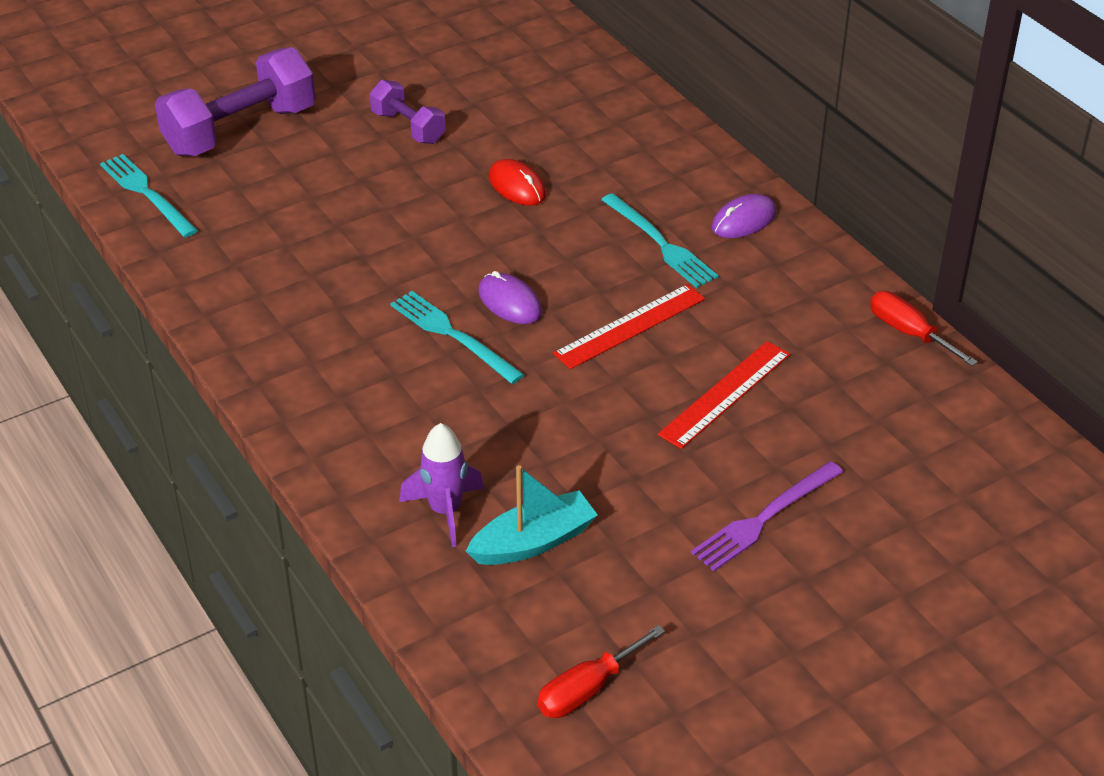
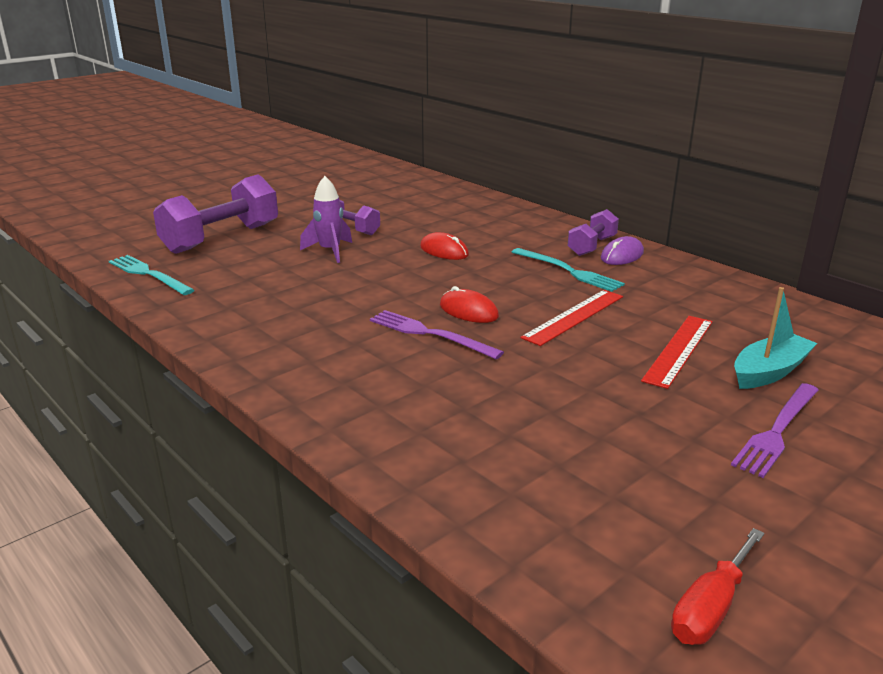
camera: 10 degrees left, 15 degrees down
(445, 511) = (476, 457): purple rocket -> purple rocket (330, 251)
(453, 335) = (430, 334): turquoise fork -> purple fork
(509, 302) = (468, 311): purple mouse -> red mouse
(533, 542) = (575, 473): turquoise boat -> turquoise boat (769, 372)
(713, 197) = (592, 246): none -> purple dumbbell
(909, 333) = (791, 303): red screwdriver -> none

